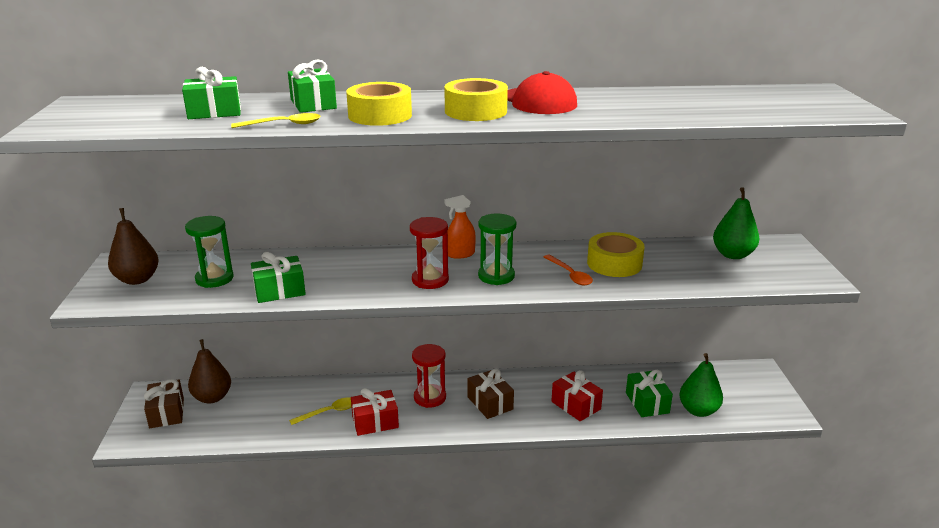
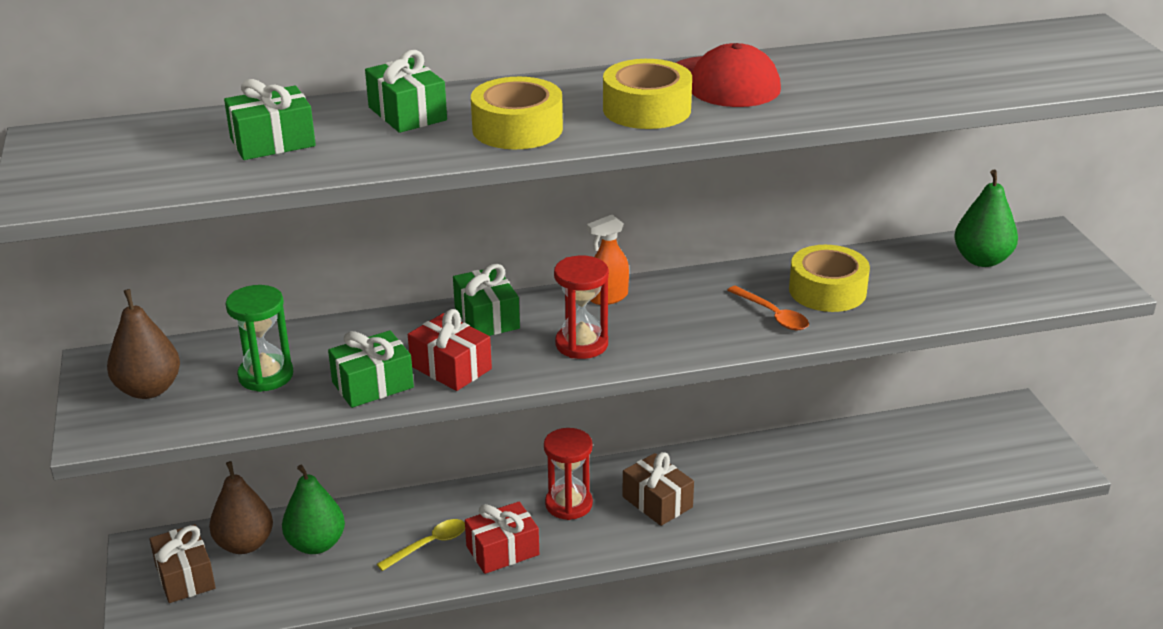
camera: 10 degrees left, 5 degrees up
(283, 124) = (391, 159): yellow spoon -> none
(496, 276) = (672, 328): green hourglass -> none
(576, 405) = (778, 490): red gift -> red gift (451, 367)
(647, 403) = (874, 474): green gift -> green gift (486, 318)
(698, 410) = (945, 477): green pear -> green pear (316, 544)

